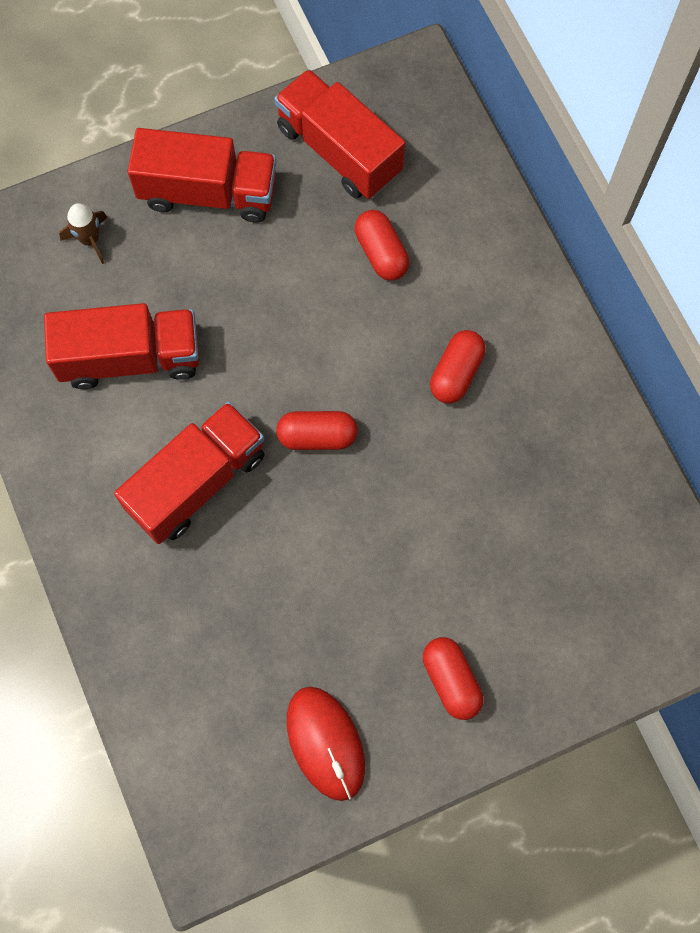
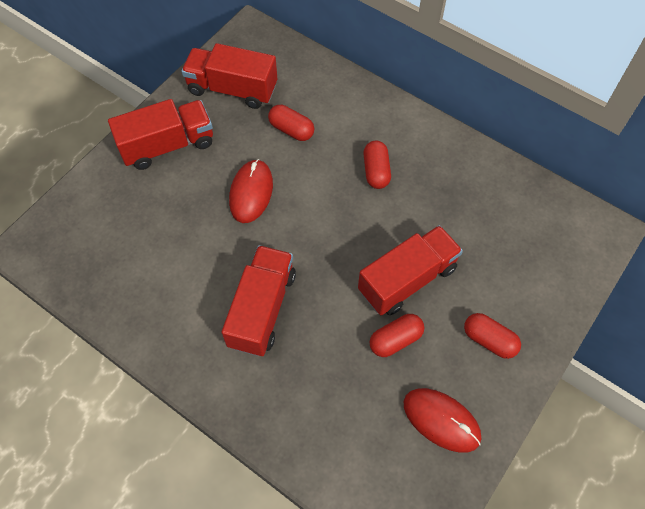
camera: 30 degrees left, 10 degrees down
(90, 240) = (108, 205): brown rocket -> none
(130, 358) = (175, 259): red truck -> red truck (407, 279)
(275, 317) = (251, 192): none -> red mouse
(317, 436) = (319, 245): red capsule -> red capsule (395, 340)

